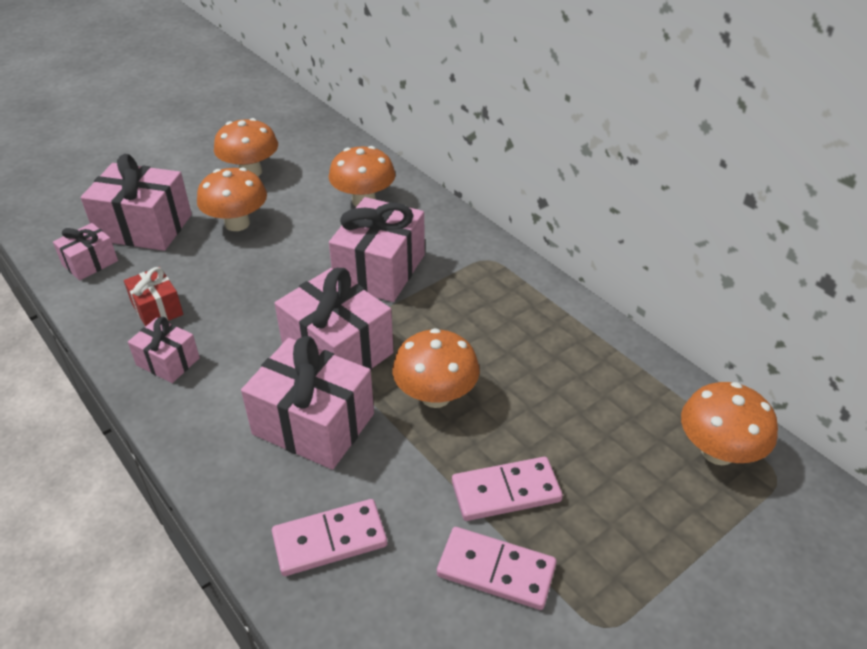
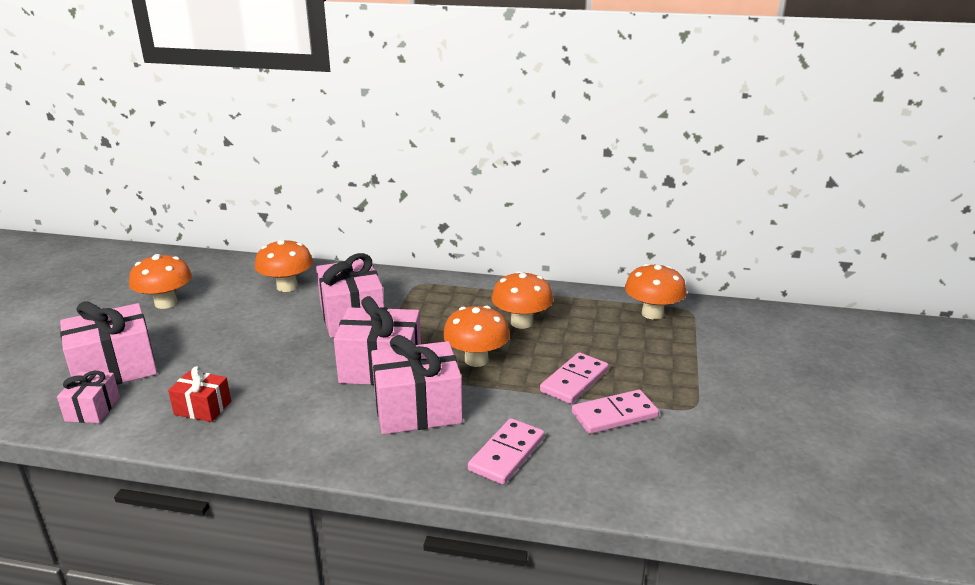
camera: 40 degrees left, 15 degrees down
(168, 361) = (258, 430): pink gift -> none
(237, 223) = (199, 335): orange mushroom -> orange mushroom (521, 322)

